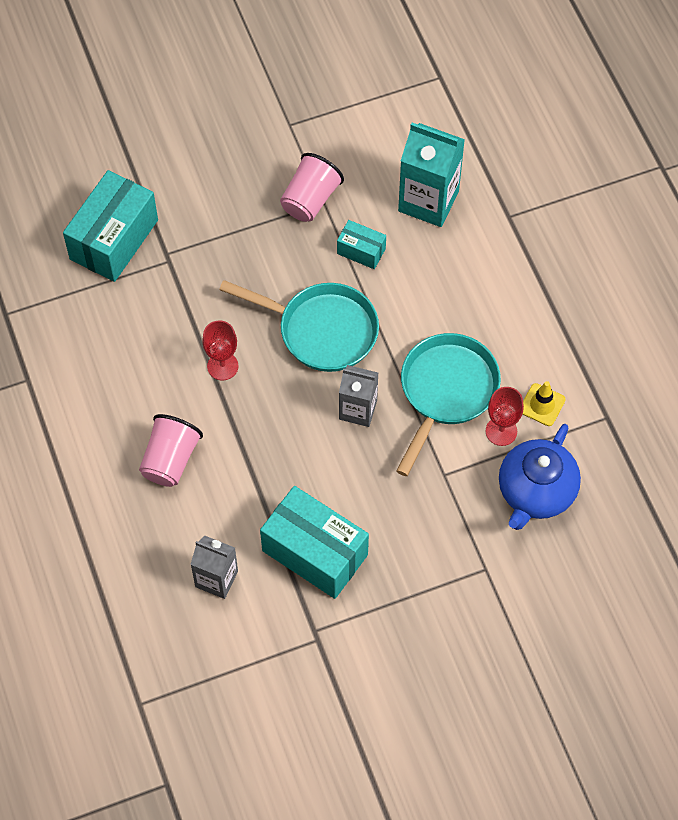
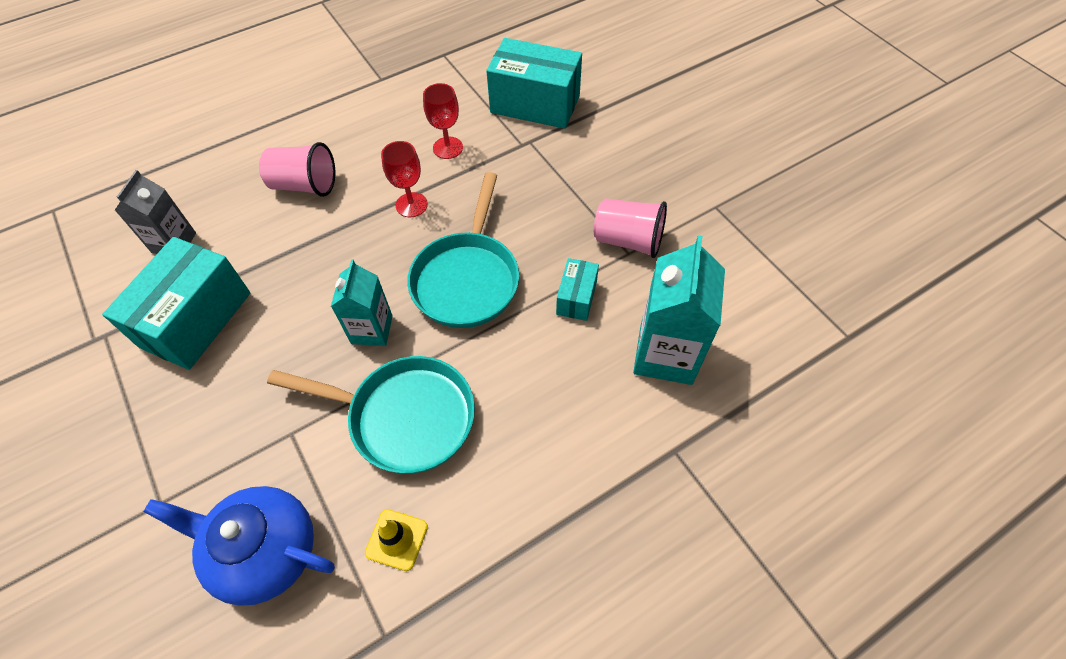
camera: 80 degrees right, 5 degrees down
(358, 409) = (372, 329): grey carton -> turquoise carton
(501, 431) = (353, 492): red goblet -> red goblet (448, 148)

